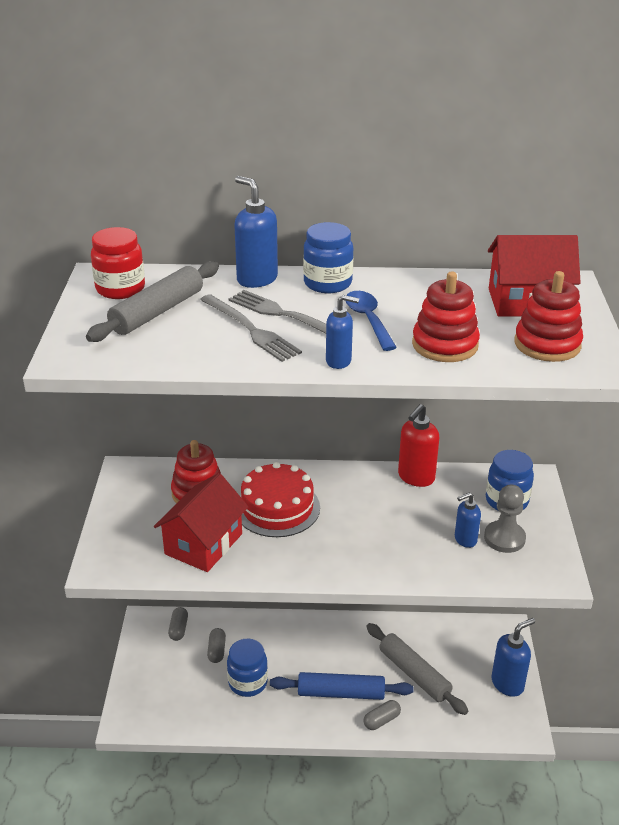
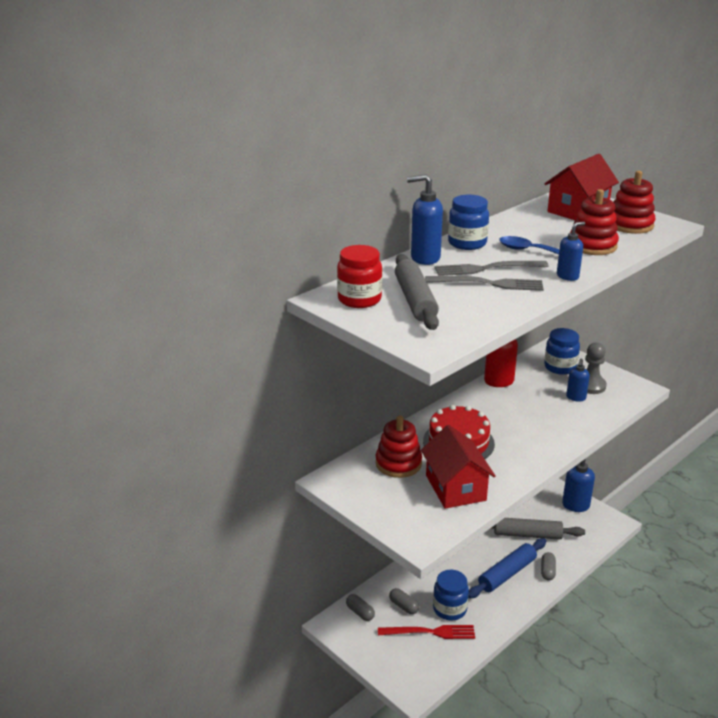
camera: 45 degrees left, 5 degrees down
(205, 688) = (430, 632): none -> red fork

